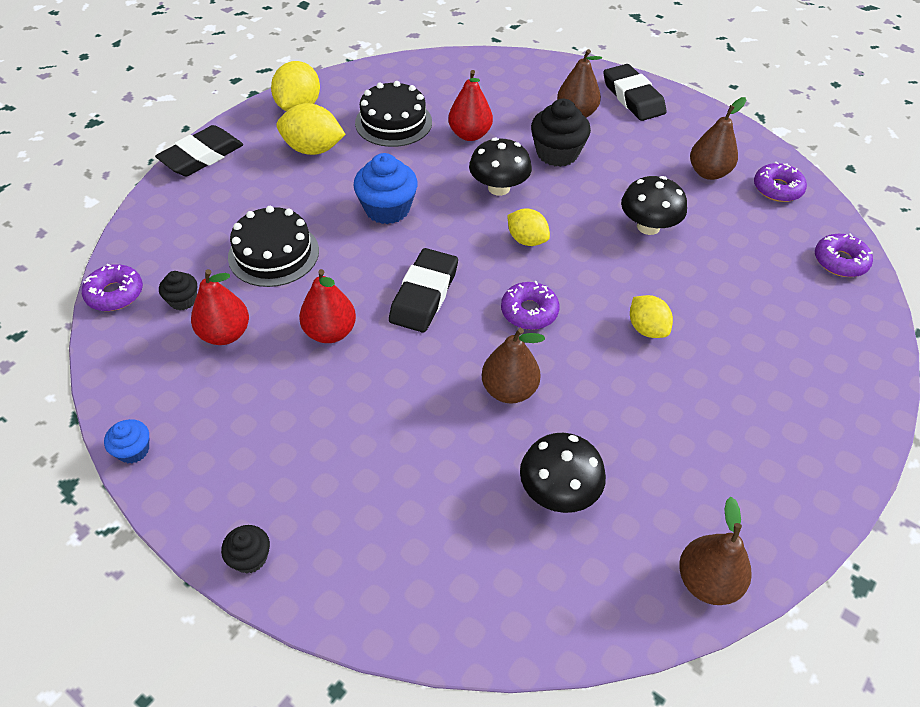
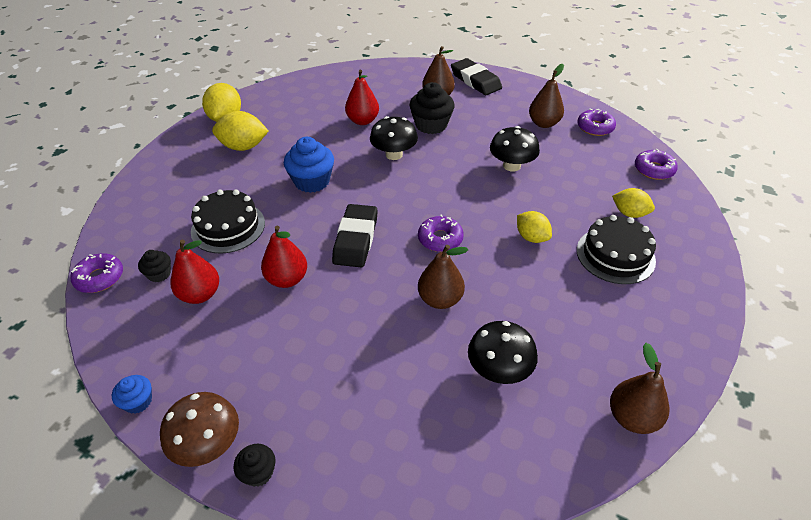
camera: 10 degrees left, 5 degrees down
(201, 514) = (208, 444): none -> brown mushroom
(202, 156) = (154, 164): black eraser -> none
(393, 122) = (302, 120): black cake -> black cake (615, 255)
(527, 240) = (424, 188): yellow lemon -> yellow lemon (629, 213)

